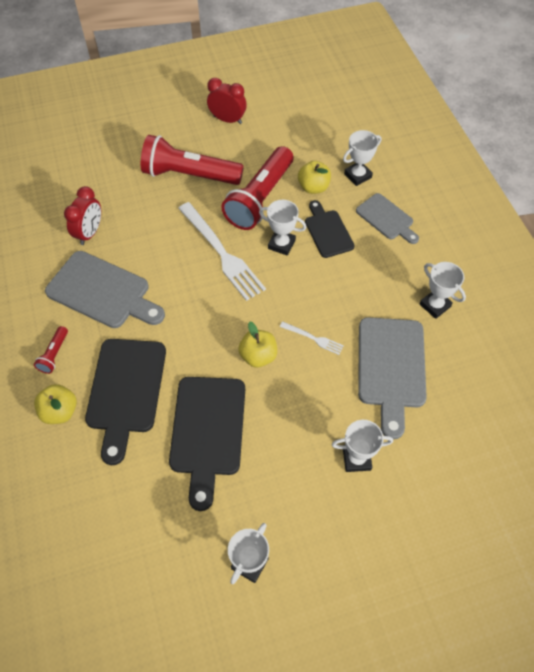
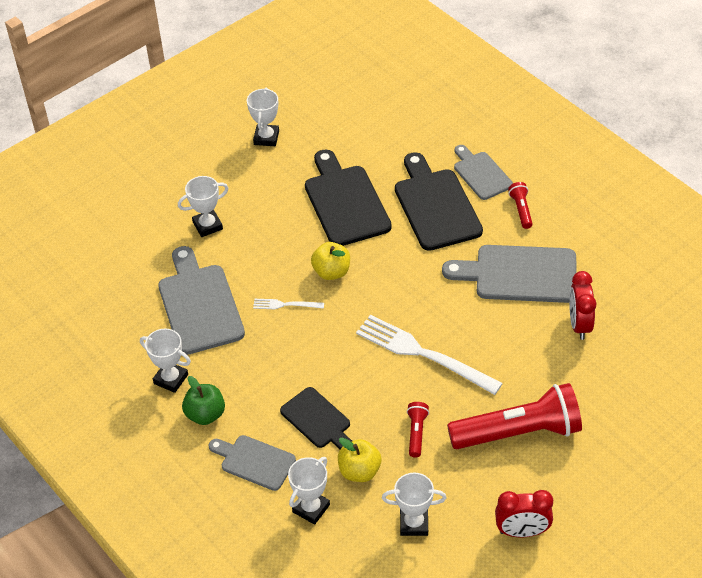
camera: 160 degrees right, 10 degrees down
(60, 411) = (481, 174): yellow apple -> grey cutting board
(260, 198) = (416, 433): red flashlight -> red flashlight, size x0.43
(281, 244) = (363, 386): white trophy -> white trophy (414, 523)
(414, 266) = (205, 414): none -> green apple

